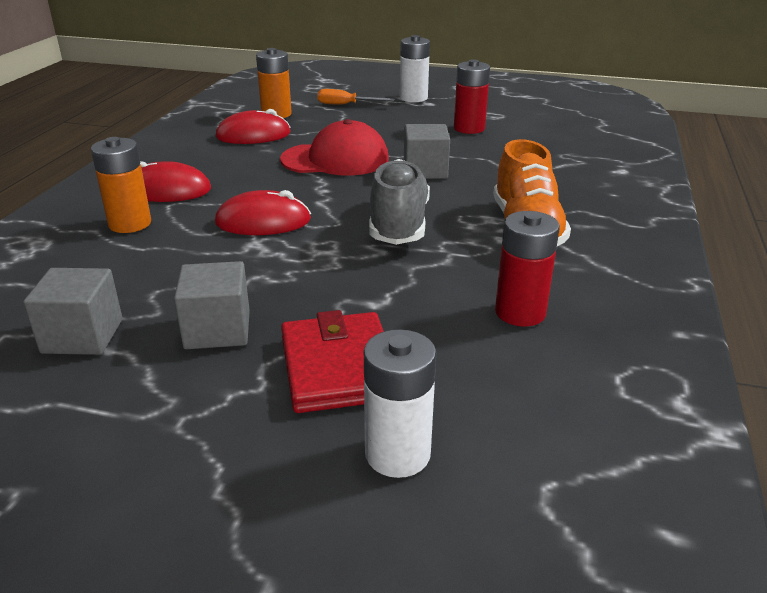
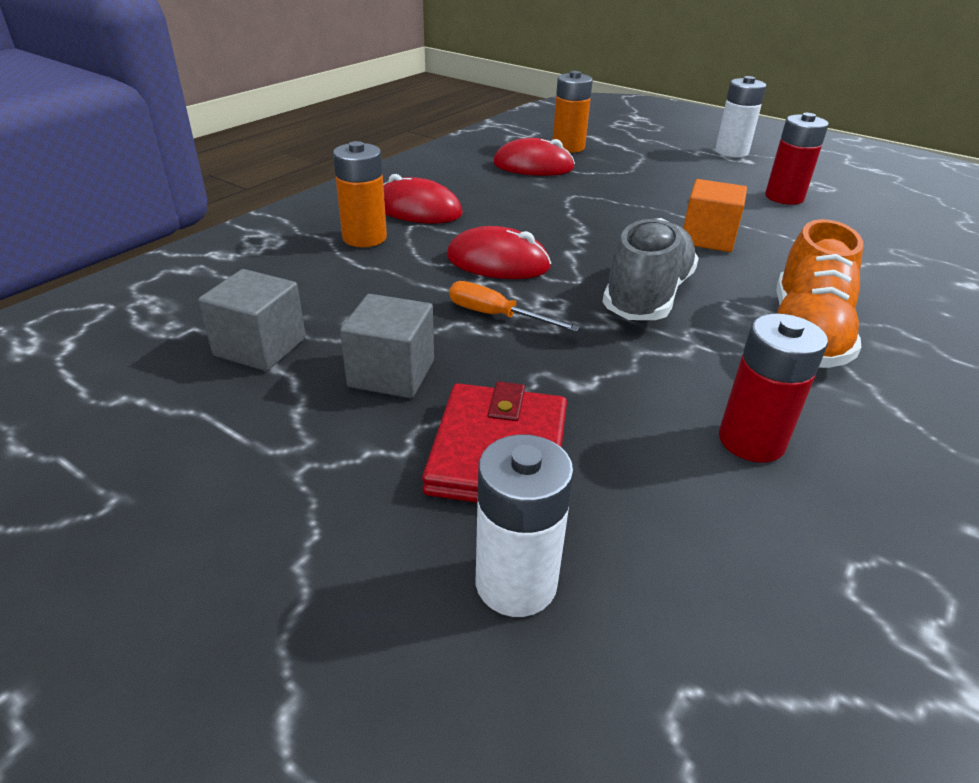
camera: 20 degrees right, 5 degrees up
(335, 159) = (609, 207): red cap -> none
(346, 105) = (649, 148): orange screwdriver -> orange screwdriver (496, 316)
(425, 171) = (707, 238): grey cube -> orange cube

